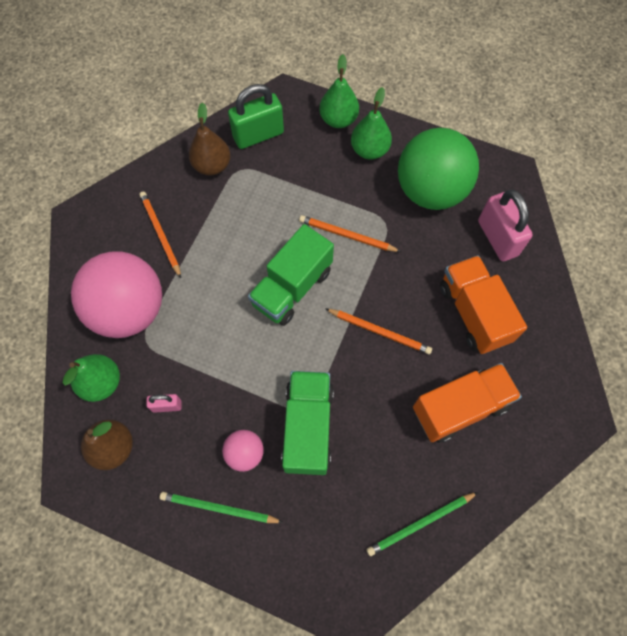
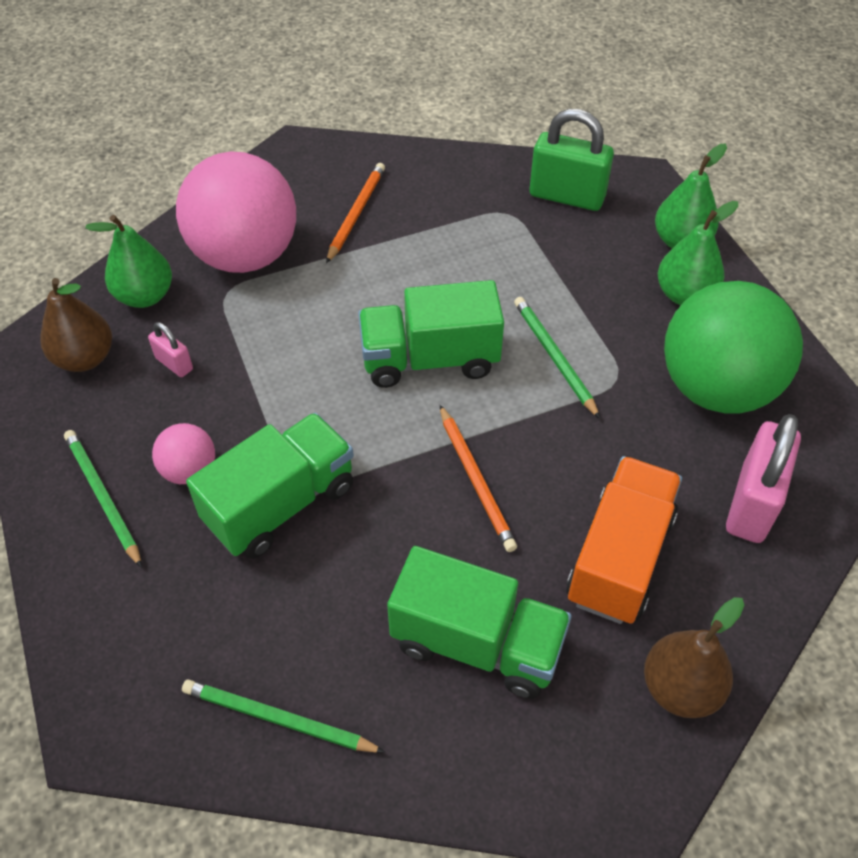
camera: 45 degrees right, 15 degrees down
(212, 166) = (482, 191): brown pear -> brown pear (680, 688)
(347, 235) = (554, 357): orange pencil -> green pencil
(460, 407) = (477, 643): orange truck -> green truck

